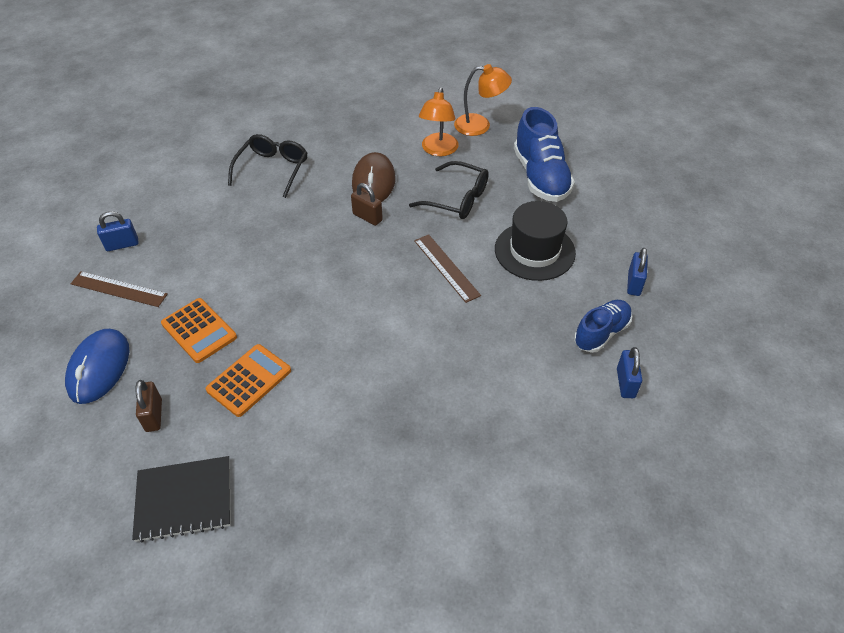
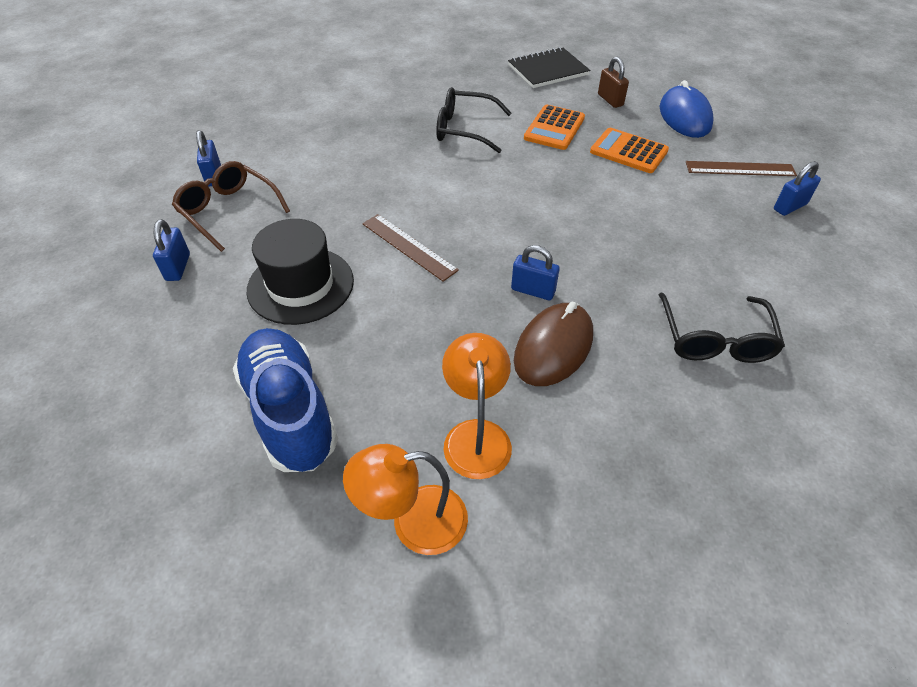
camera: 165 degrees right, 0 degrees up
(367, 217) = (533, 290): brown padlock -> blue padlock
(373, 182) = (553, 347): brown mouse -> brown mouse turned 45 degrees clockwise
(456, 199) = (420, 343): black glasses -> black glasses (465, 129)
(601, 333) = (229, 211): blue shoe -> brown glasses

